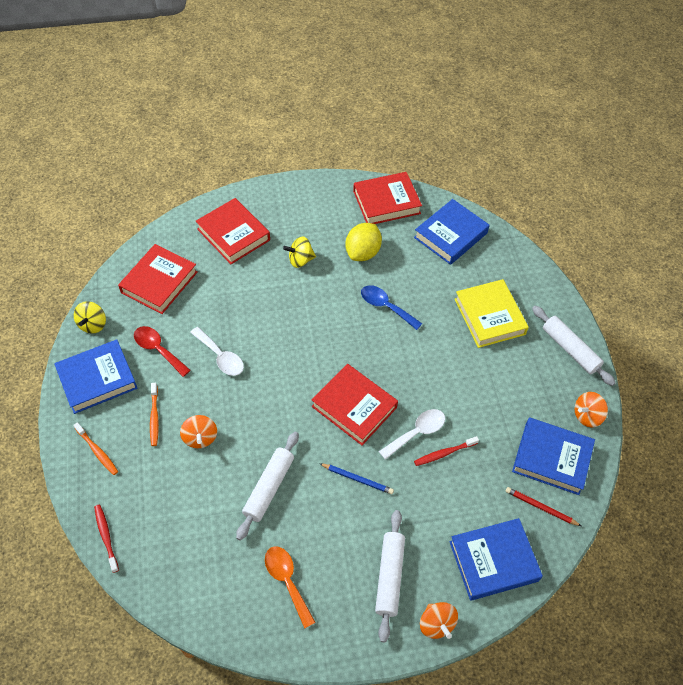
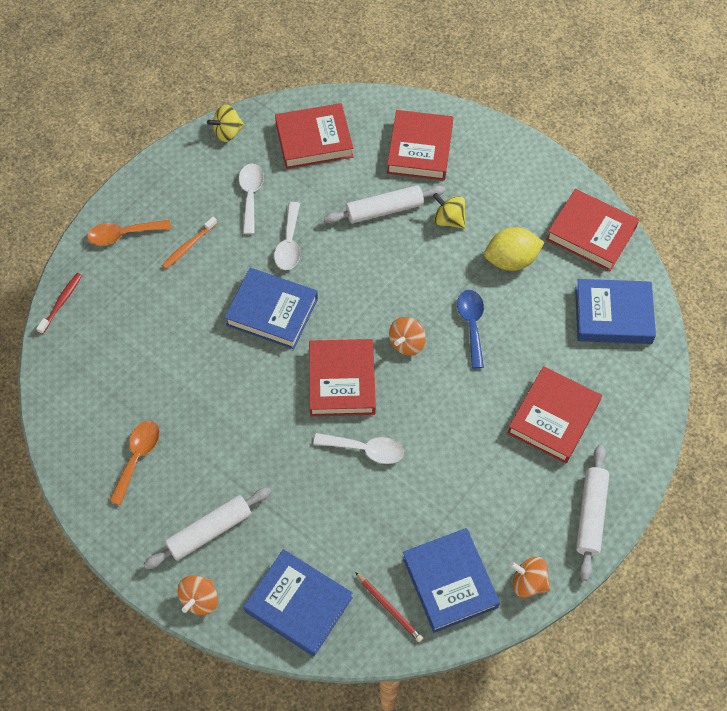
camera: 50 degrees right, 5 degrees up
(97, 379) = (183, 179): blue book -> blue book (272, 312)
(97, 451) = (123, 235): orange toothbrush -> orange spoon
(158, 349) = (251, 195): red spoon -> white spoon
(200, 438) = (202, 293): orange spinning top -> orange spinning top (407, 343)
(269, 488) = (205, 378): white rolling pin -> white rolling pin (384, 210)
(357, 479) = (275, 438): blue pencil -> none
(444, 453) = (366, 487): red toothbrush -> none
(489, 316) = (553, 417): yellow book -> red book
(541, 507) = (389, 608): red pencil -> red pencil turned 150 degrees clockwise

